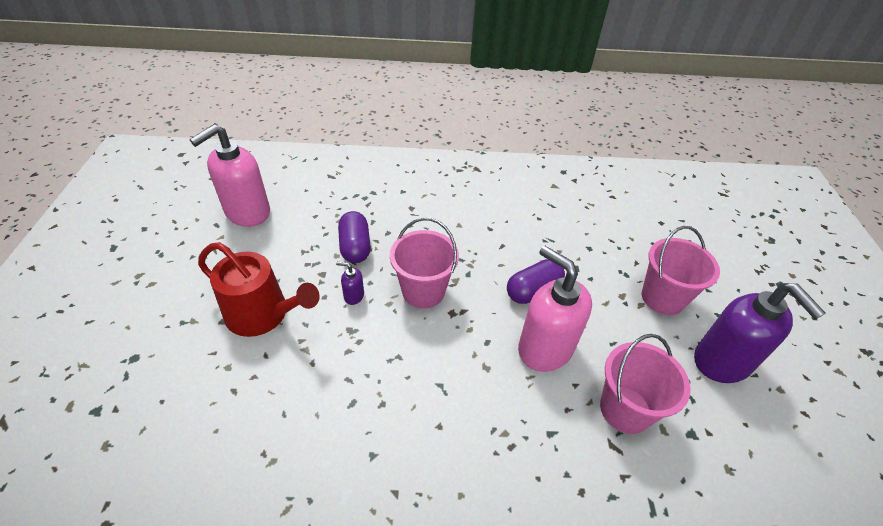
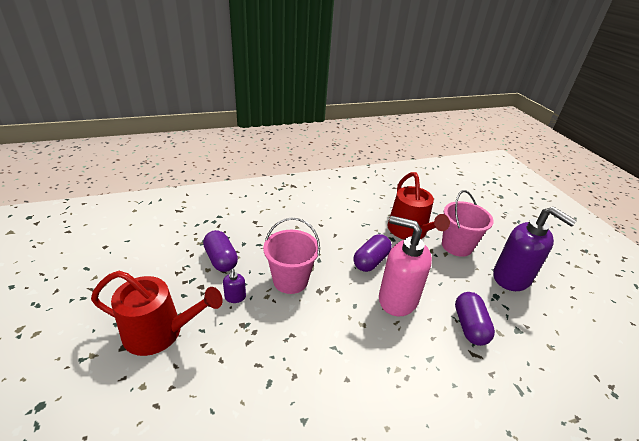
camera: 20 degrees left, 10 degrees down
(247, 213) = (113, 252): pink soap dispenser -> none
(353, 296) = (235, 297): purple soap dispenser -> purple soap dispenser turned 90 degrees counterclockwise
(604, 262) = (409, 231): none -> red watering can
(625, 409) = (469, 326): pink bucket -> purple capsule

